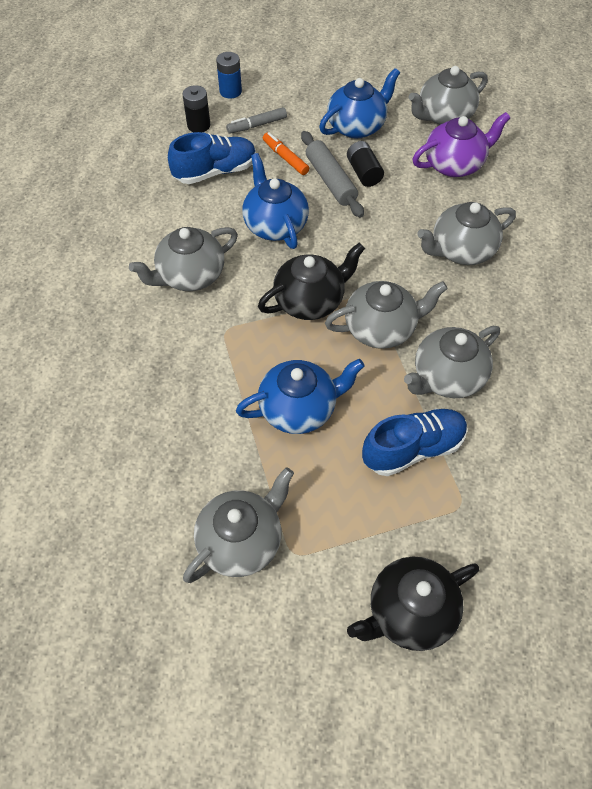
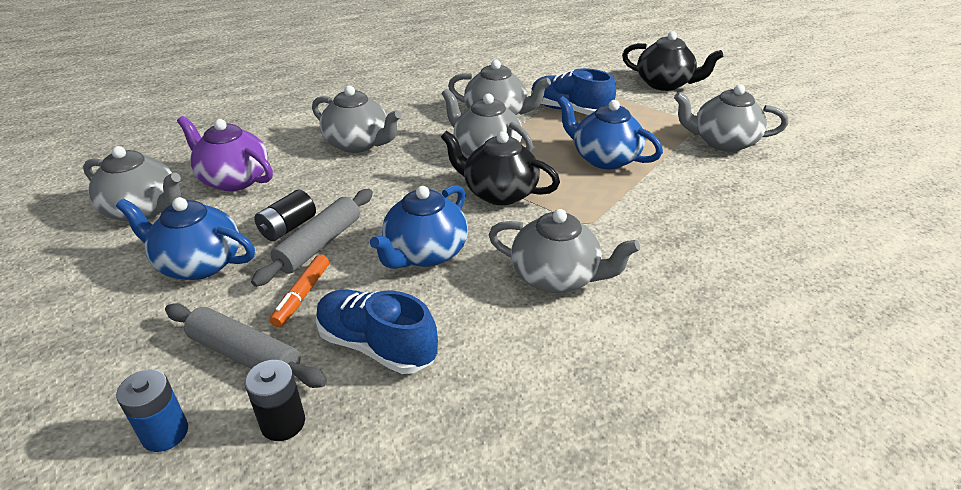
camera: 125 degrees left, 20 degrees down
(257, 125) = (245, 355): grey marker -> grey rolling pin

